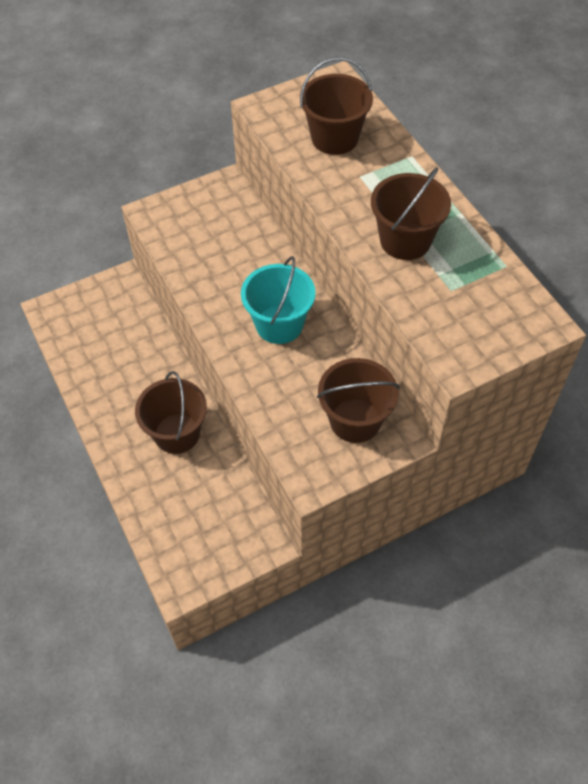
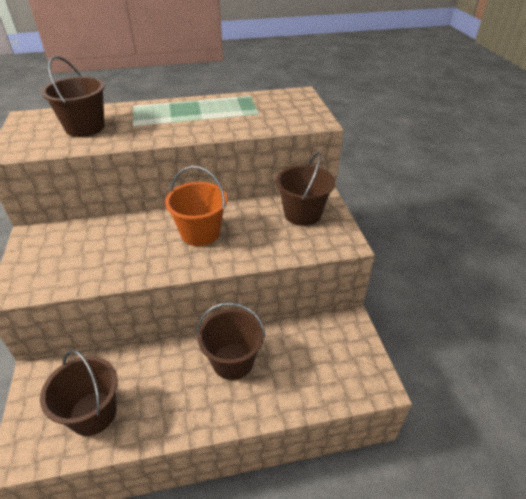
camera: 75 degrees left, 15 degrees down
(279, 324) = (200, 233): turquoise bucket -> orange bucket
(405, 240) = (206, 120): brown bucket -> brown bucket (93, 413)

